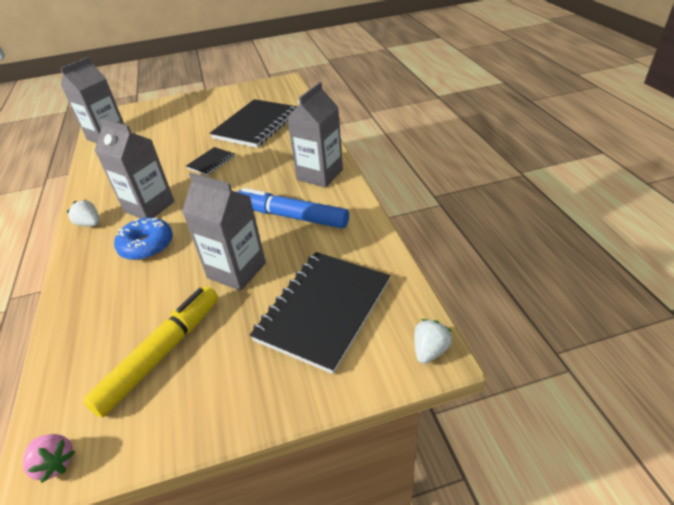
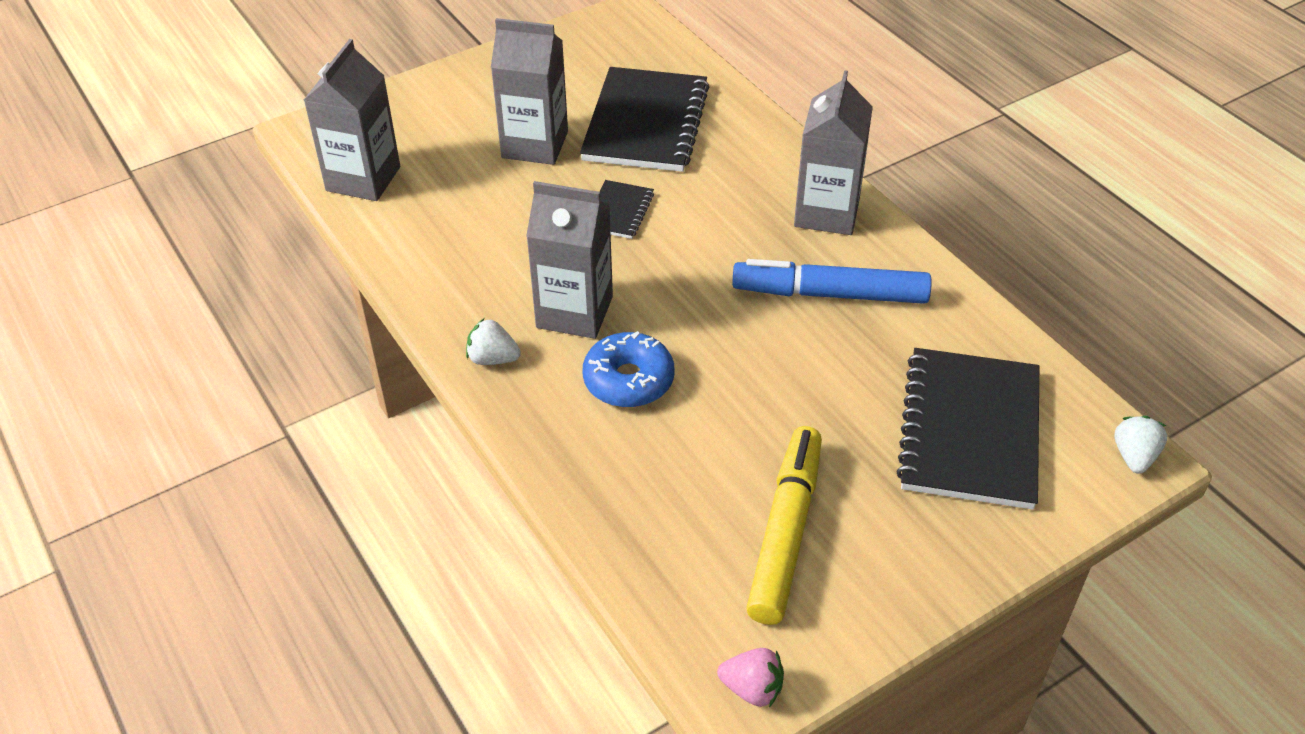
camera: 20 degrees left, 5 degrees up
(236, 270) = (805, 395): grey carton -> grey carton (535, 145)

